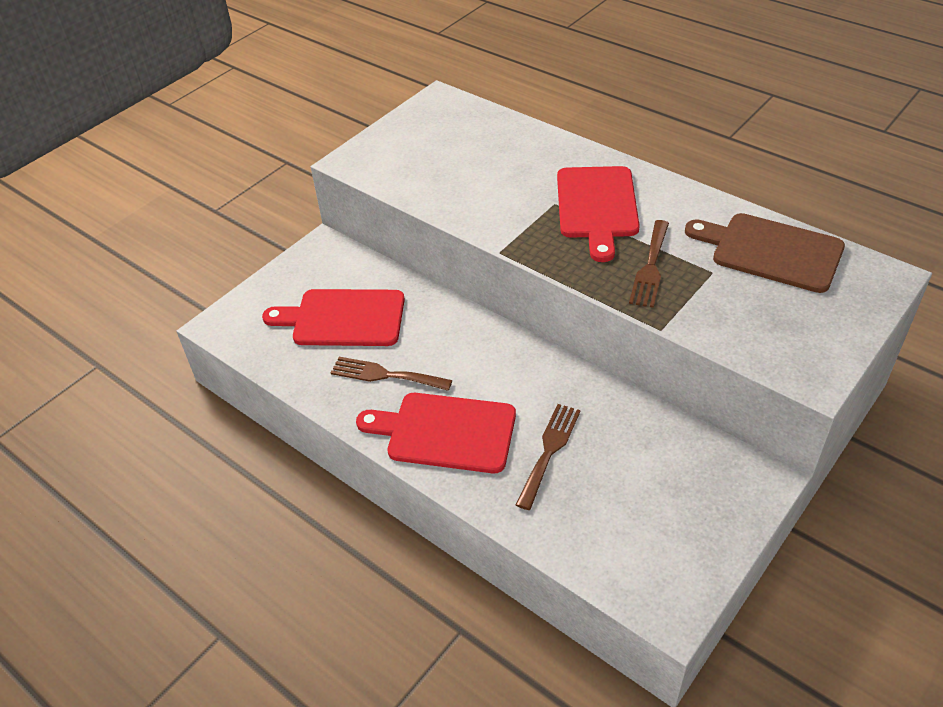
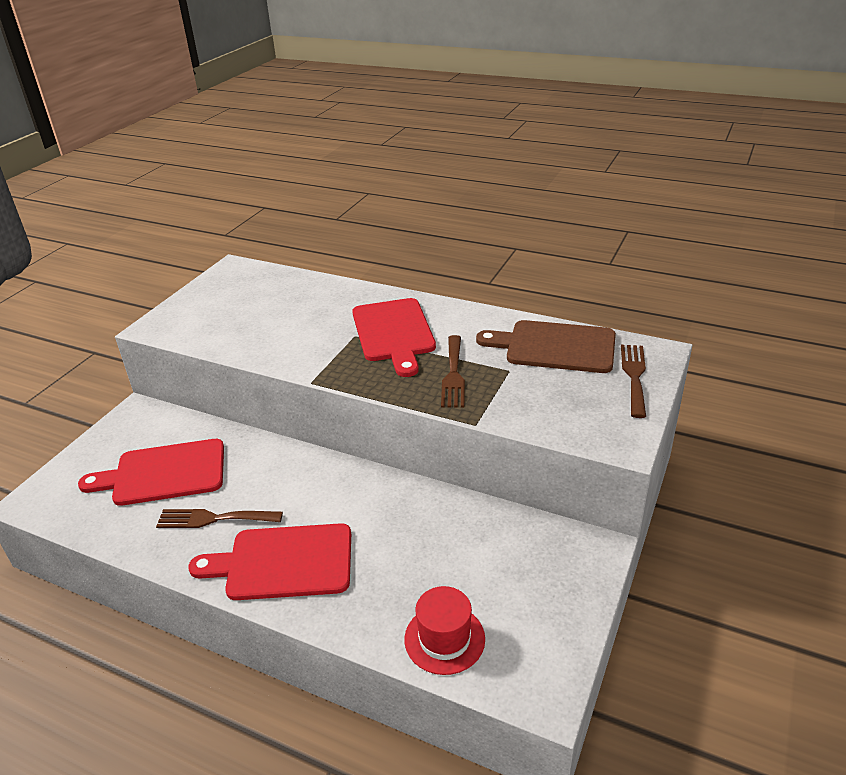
camera: 15 degrees left, 10 degrees down
(549, 451) = (390, 561): brown fork -> brown fork (634, 376)
(586, 538) = (444, 639): none -> red hat

